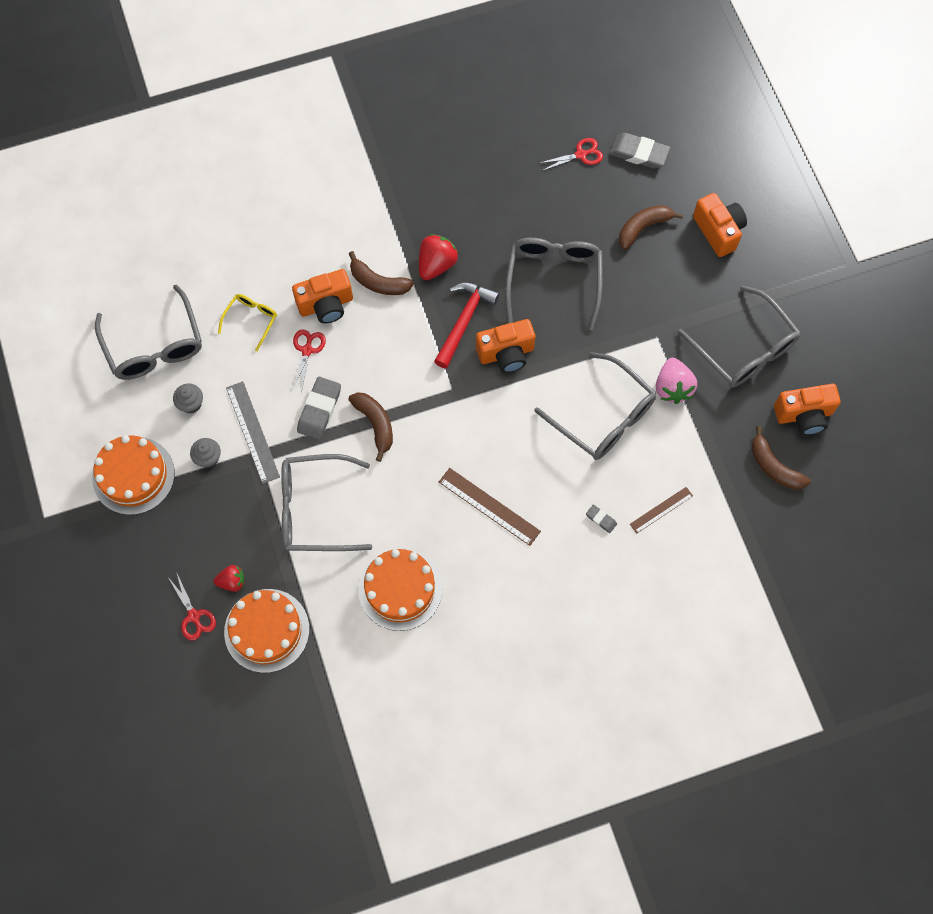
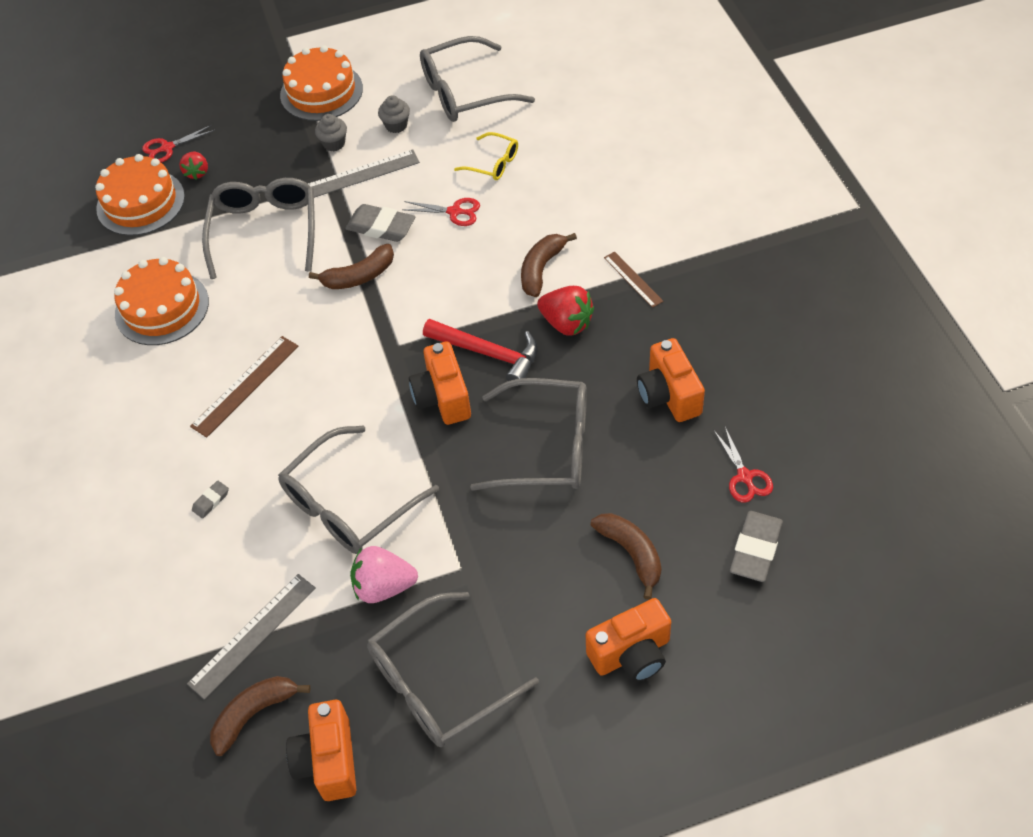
camera: 95 degrees right, 15 degrees down
(326, 305) = (511, 224): orange camera -> orange camera (668, 395)
(661, 510) = (213, 569): brown ruler -> brown ruler (633, 279)
(714, 475) = (252, 635): none -> grey ruler

